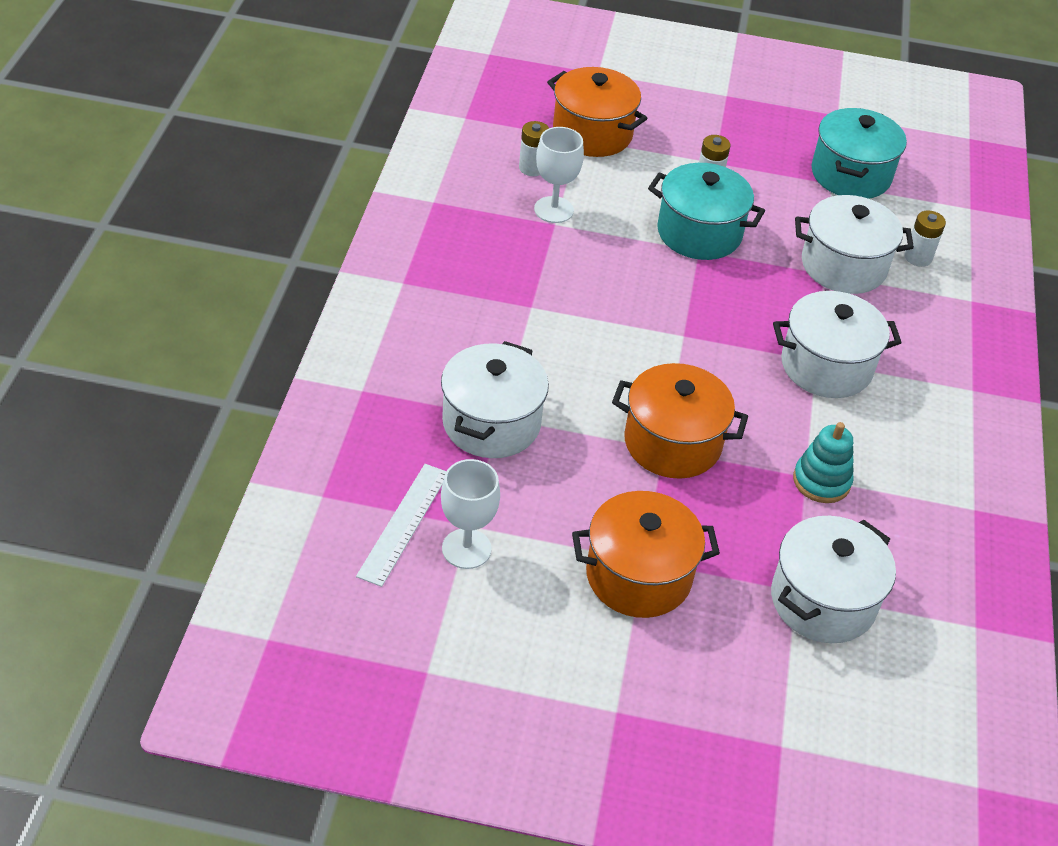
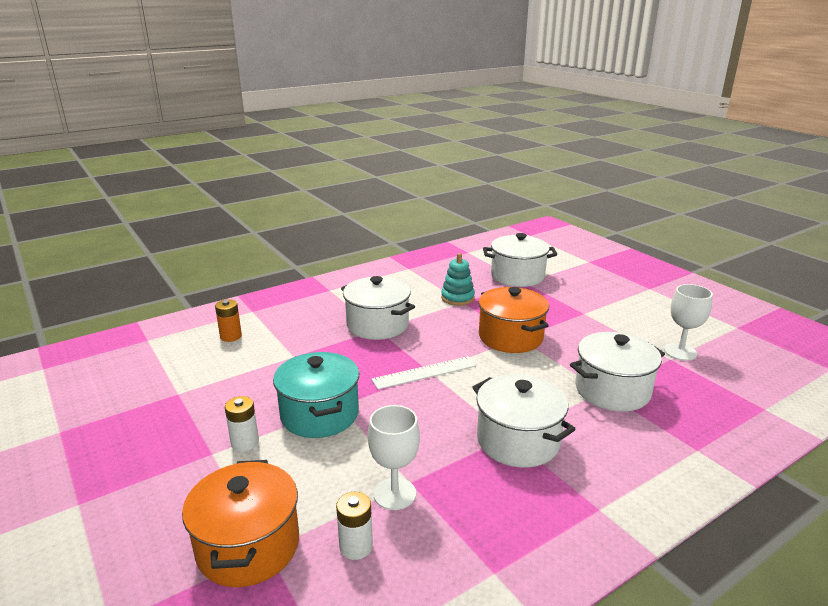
camera: 130 degrees left, 20 degrees down
(404, 523) = (713, 375): white ruler -> white ruler (424, 372)
(638, 576) = (593, 310): orange pot -> none
(843, 266) = (276, 353): white pot -> white pot (518, 441)
(850, 175) = (156, 391): turquoise pot -> none
(918, 257) = (231, 336): white battery -> orange battery

